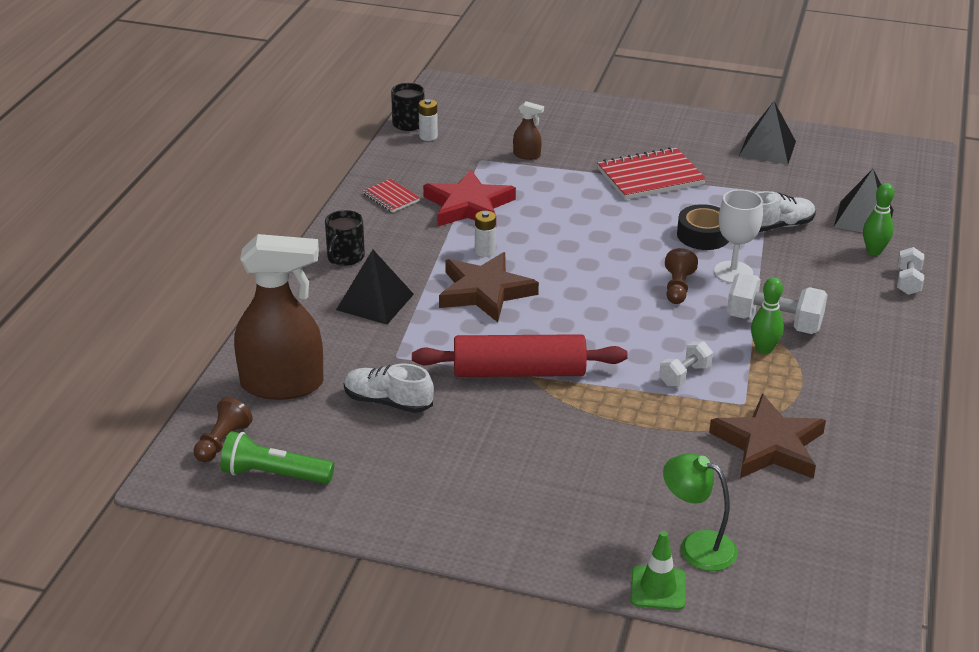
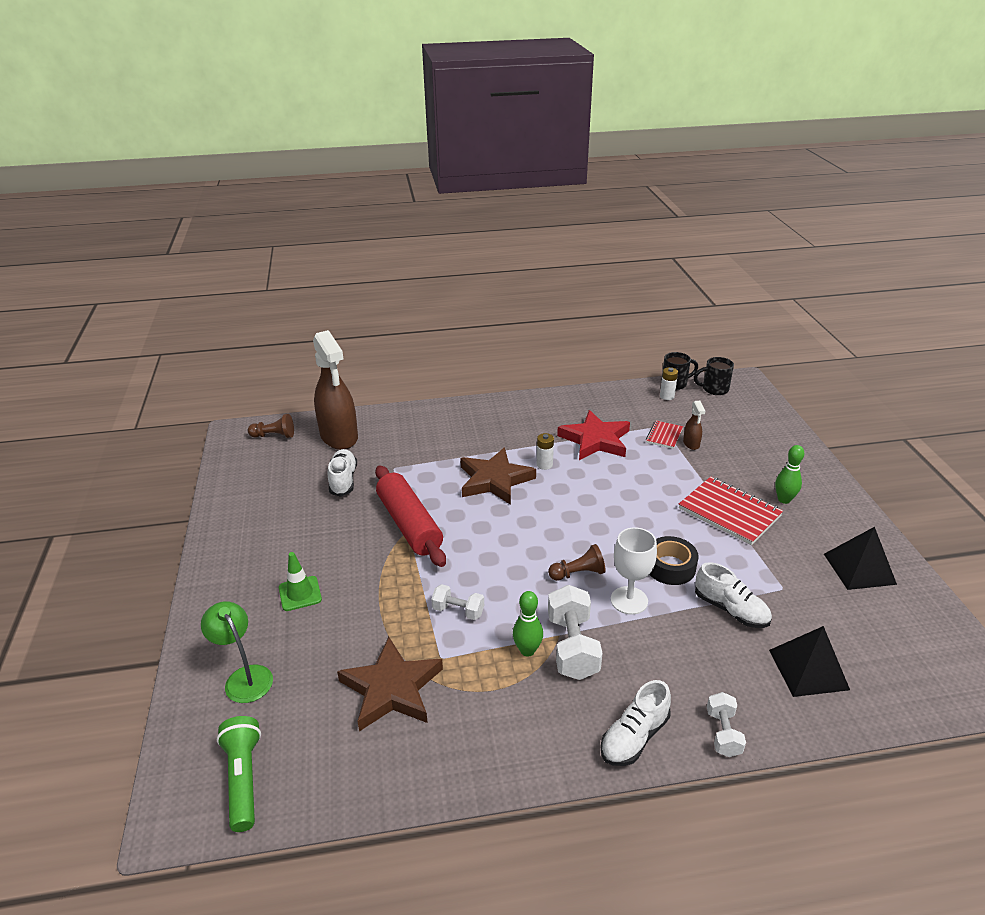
camera: 65 degrees right, 0 degrees up
(274, 474) = (251, 463): green flashlight -> green flashlight (243, 779)
(345, 257) = (488, 413): black mug -> black mug (714, 389)
(375, 302) = (448, 440): black pyramid -> none
(391, 197) = (574, 407): red notebook -> red notebook (664, 436)
(658, 588) = (189, 667): green traffic cone -> green traffic cone (300, 593)
(697, 546) = (244, 677): green lamp -> green lamp turned 45 degrees counterclockwise
(874, 251) = (755, 691): green bowling pin -> green bowling pin (784, 499)
(892, 325) = (634, 737): none -> white shoe
(908, 282) = (723, 733): white dumbbell -> white dumbbell turned 75 degrees counterclockwise

